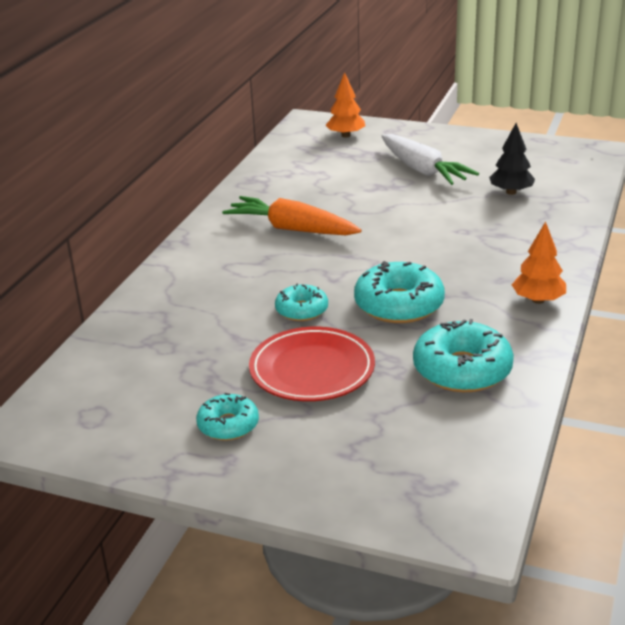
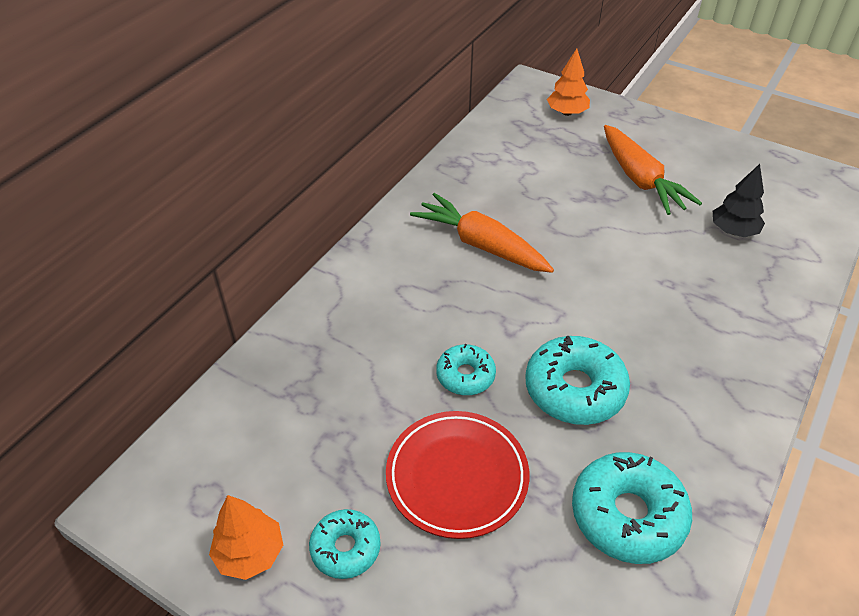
camera: 10 degrees right, 15 degrees up
(422, 170) = (640, 179): white carrot -> orange carrot
(538, 300) = (736, 415): orange tree -> orange tree (250, 553)

